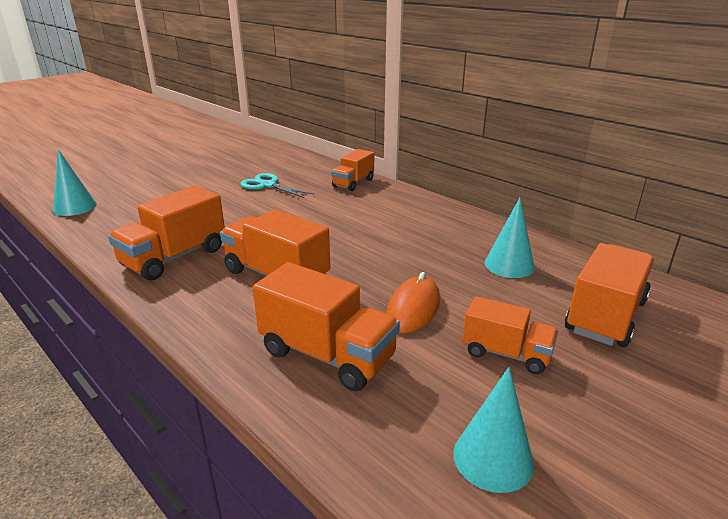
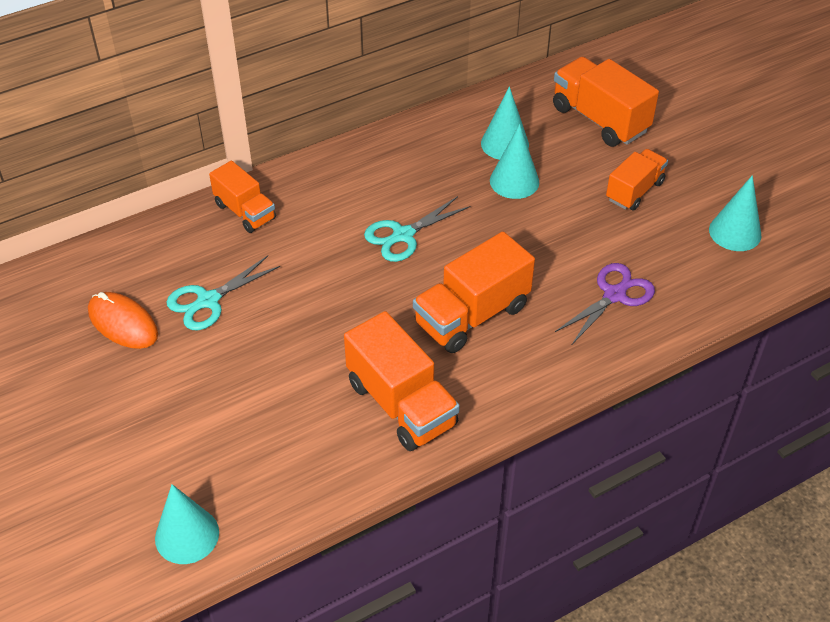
camera: 75 degrees left, 20 degrees up
(327, 355) = (614, 295): orange truck -> purple scissors
(359, 235) = (403, 235): none -> turquoise scissors
(413, 308) = (560, 227): orange mouse -> orange mouse (123, 323)
(461, 276) = (514, 181): none -> turquoise cone

